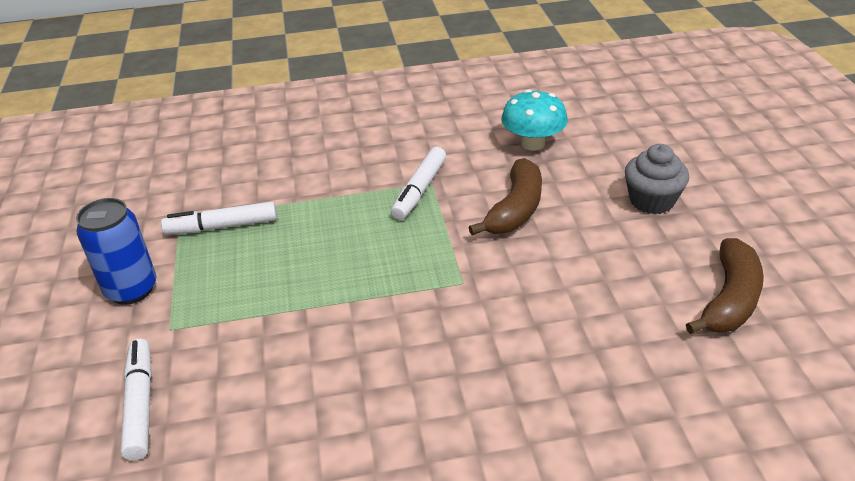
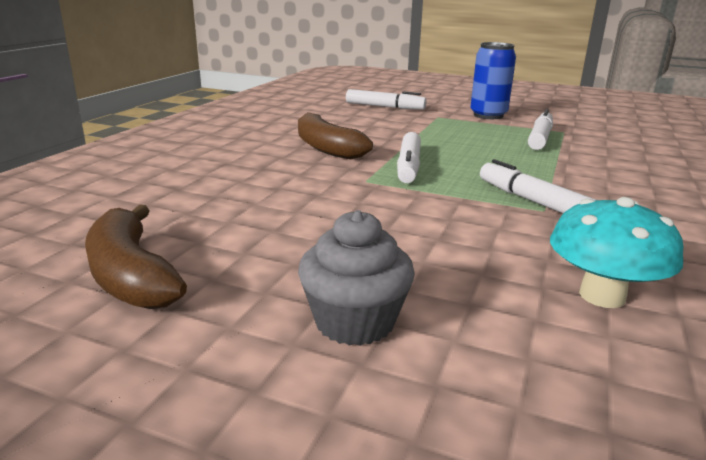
camera: 120 degrees right, 15 degrees down
(398, 274) = (408, 166): none -> white marker
(515, 209) = (445, 231): brown banana -> brown banana (326, 148)

